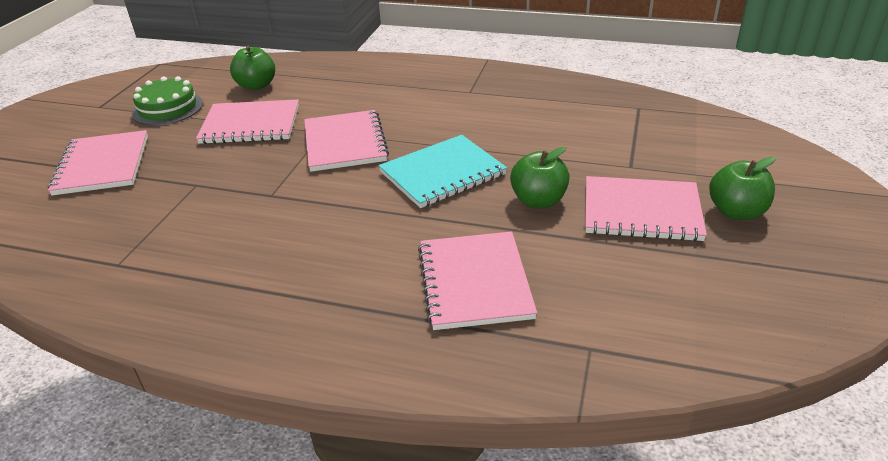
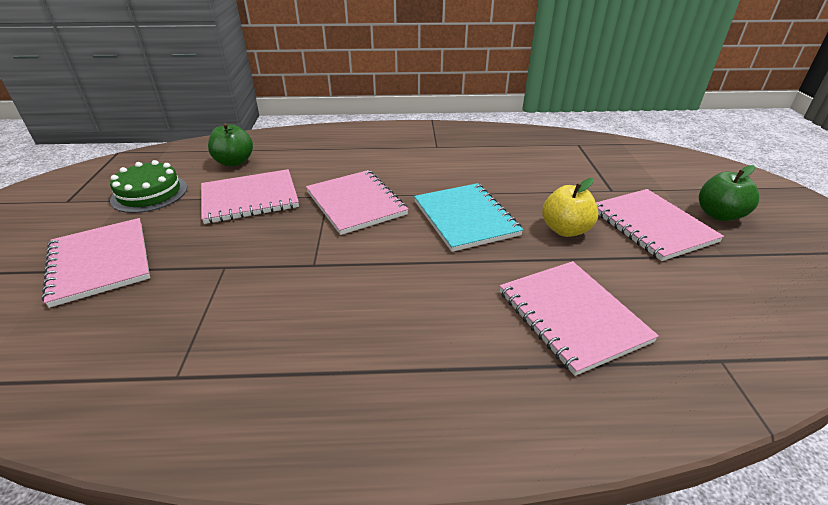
camera: 20 degrees left, 0 degrees up
(442, 173) = (465, 218): turquoise notebook -> turquoise notebook turned 60 degrees counterclockwise
(538, 201) = (565, 230): green apple -> yellow apple
(641, 211) = (652, 225): pink notebook -> pink notebook turned 75 degrees clockwise

